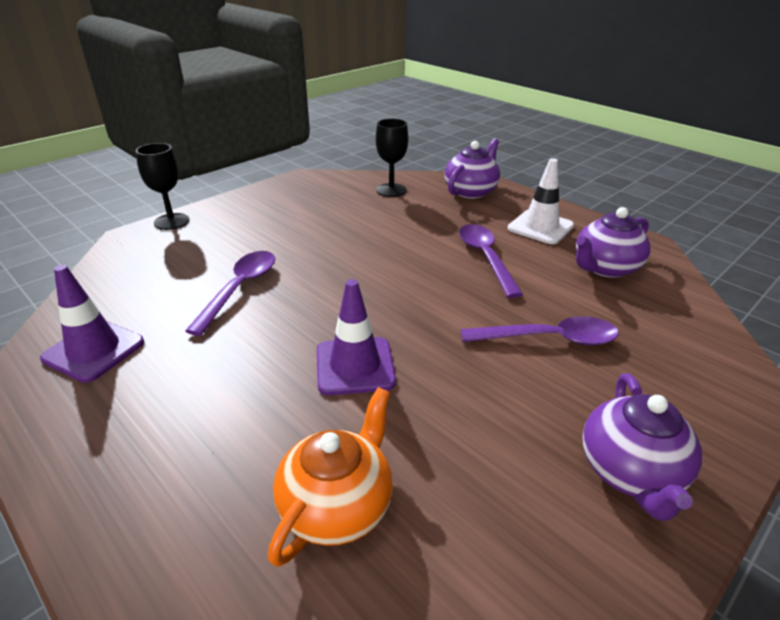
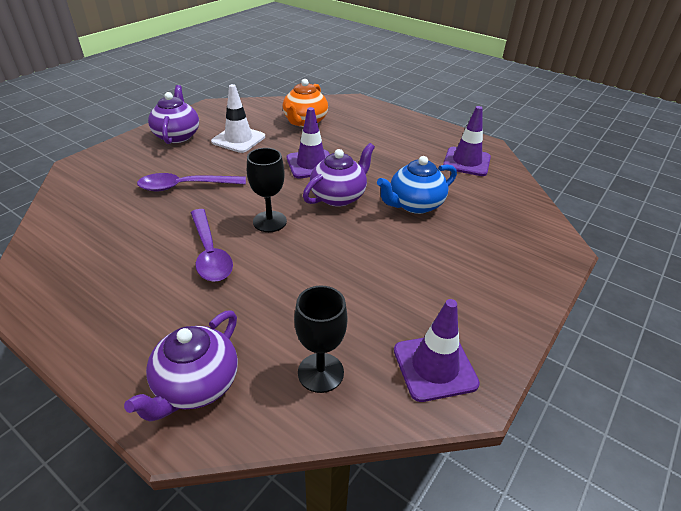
camera: 170 degrees right, 5 degrees up
(171, 221) = (549, 273): black goblet -> black goblet (269, 221)
(240, 289) = (414, 204): purple spoon -> blue teapot
(315, 187) = (434, 367): none -> purple traffic cone
(540, 227) = (128, 307): white traffic cone -> white traffic cone (238, 139)
(605, 268) = (95, 251): purple teapot -> purple teapot (339, 196)

